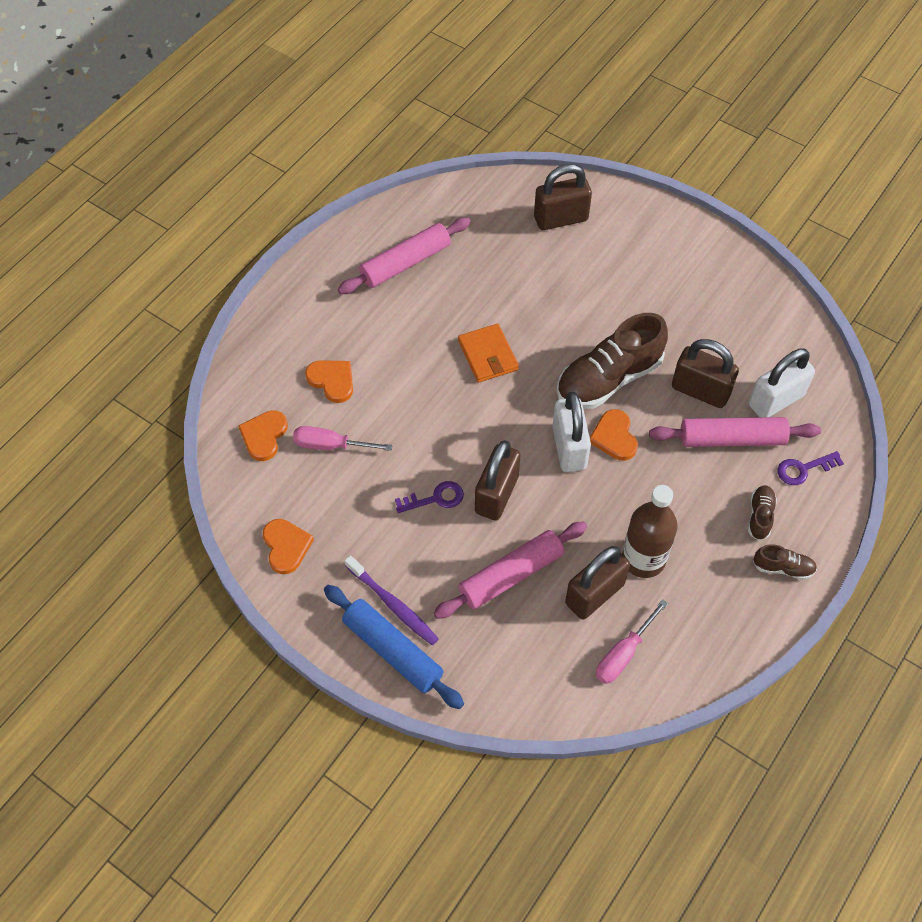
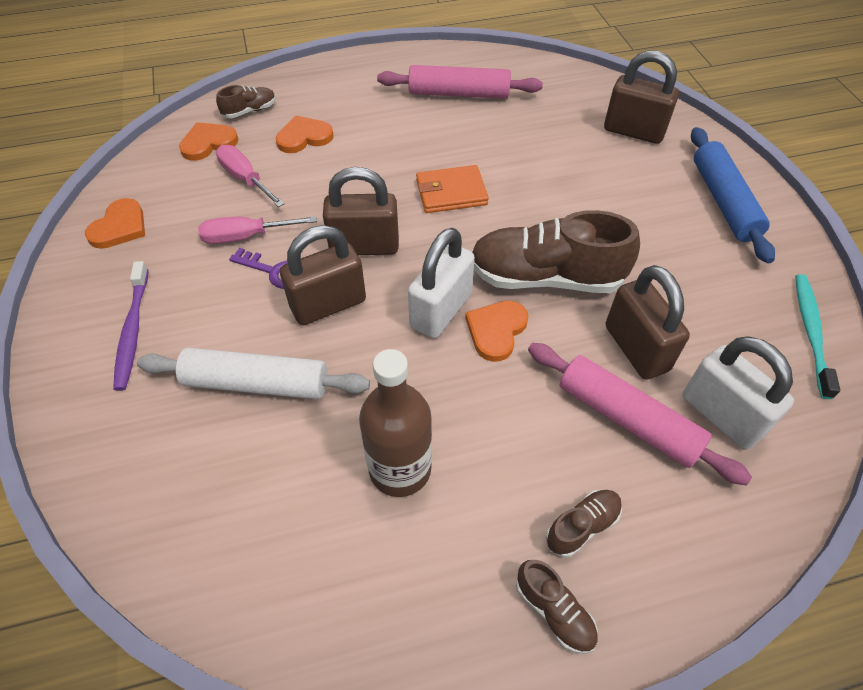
camera: 40 degrees right, 5 degrees down
(260, 386) = (249, 111): none -> brown shoe
(332, 381) = (304, 137): orange heart -> orange heart turned 105 degrees counterclockwise
(393, 650) = (82, 369): blue rolling pin -> blue rolling pin (723, 201)
(488, 355) = (451, 192): orange wallet -> orange wallet turned 60 degrees clockwise
(511, 575) = (257, 383): pink rolling pin -> white rolling pin
(594, 594) = (312, 464): brown padlock -> brown padlock (364, 246)
(623, 654) = (269, 553): pink screwdriver -> pink screwdriver (246, 236)
(776, 400) = (721, 415): white padlock -> white padlock turned 45 degrees clockwise
(781, 311) = (810, 332): none -> turquoise toothbrush
(803, 469) = (690, 514): purple key -> none

